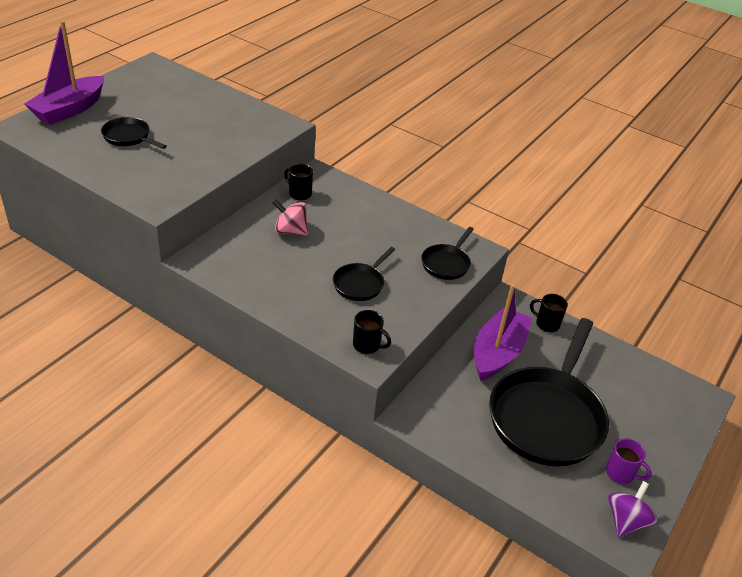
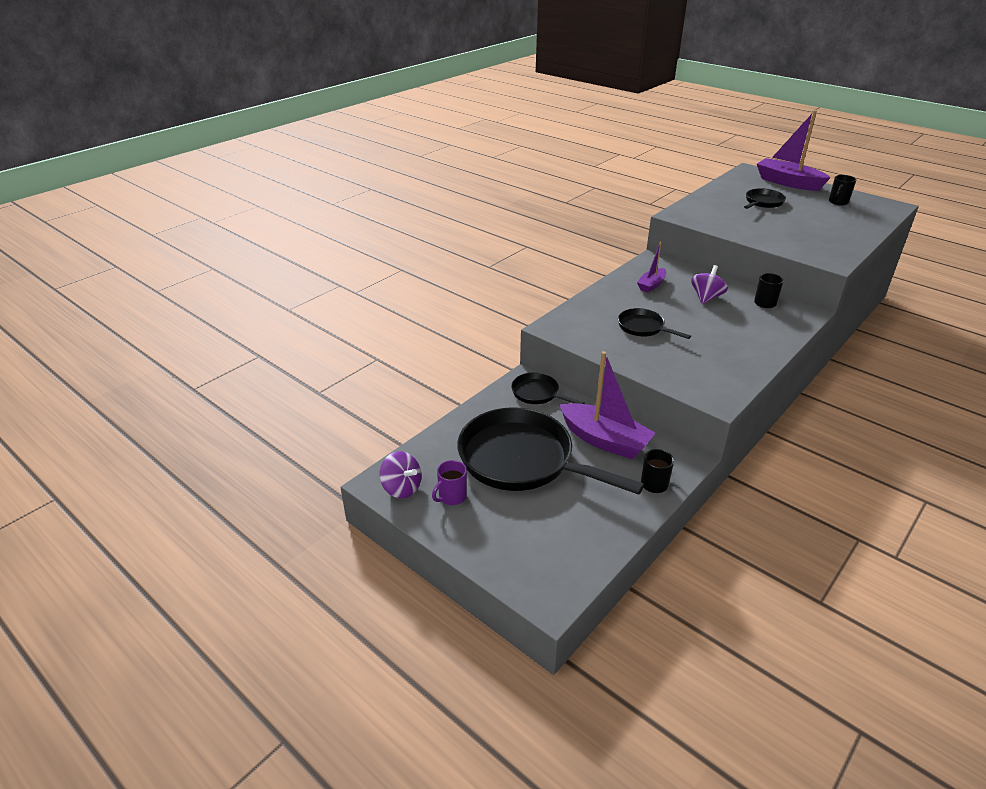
camera: 100 degrees right, 5 degrees down
(262, 268) = (651, 285): none -> purple boat
(290, 231) = (706, 298): pink spinning top -> purple spinning top
(367, 345) = (566, 327): black mug -> black mug (838, 202)
(446, 263) = (687, 376): black pan -> black pan (537, 393)

